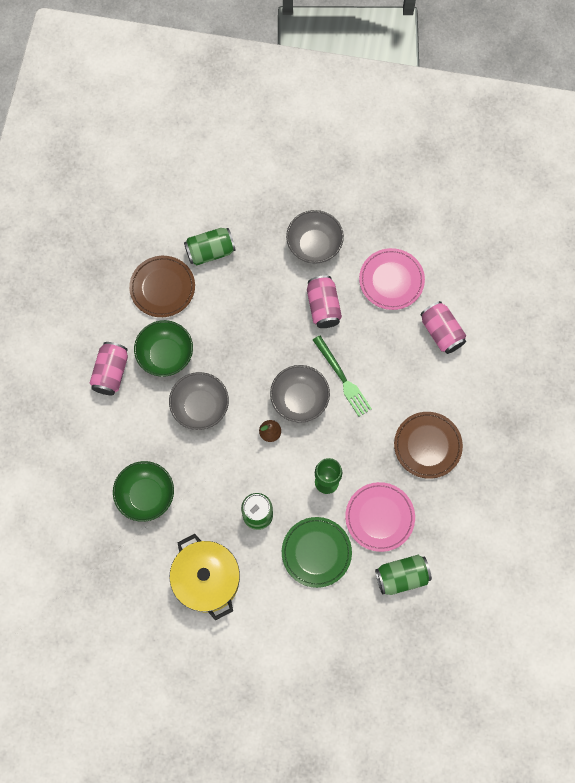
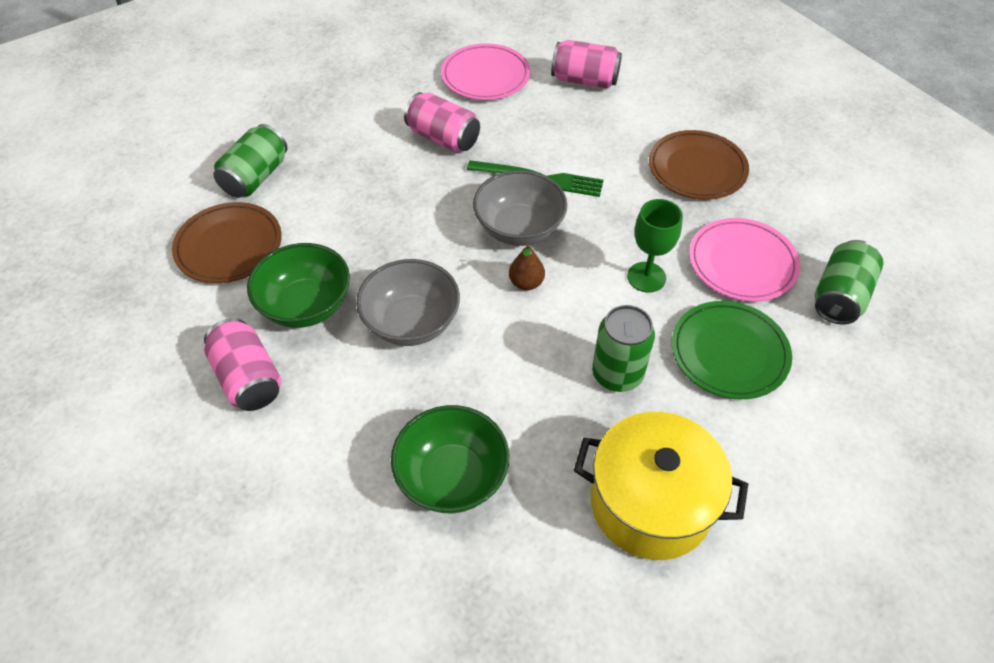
camera: 45 degrees left, 20 degrees down
(314, 245) = (372, 100): grey bowl -> none

